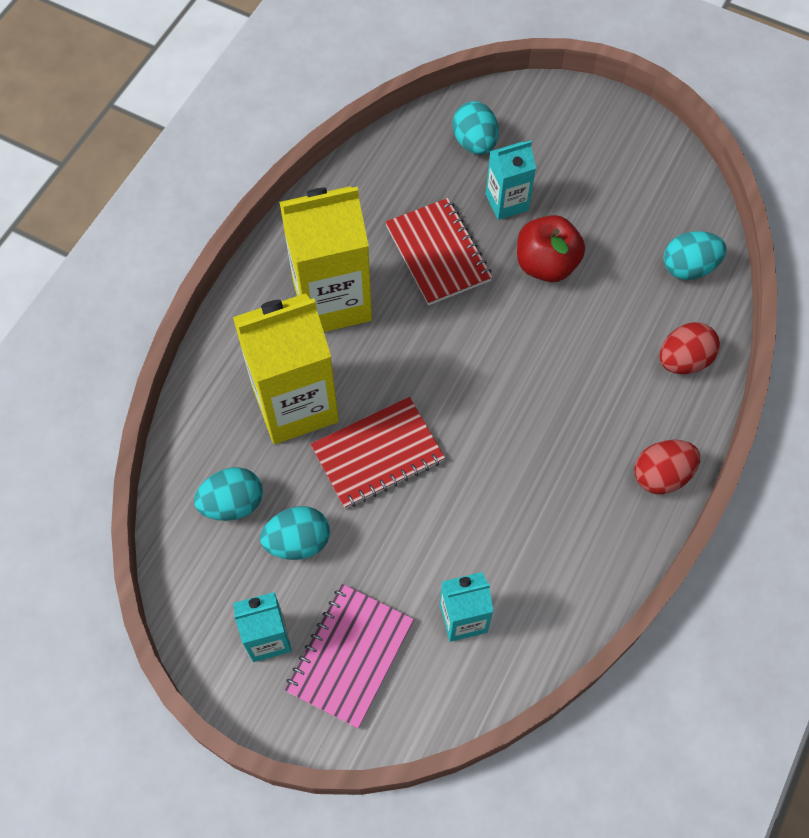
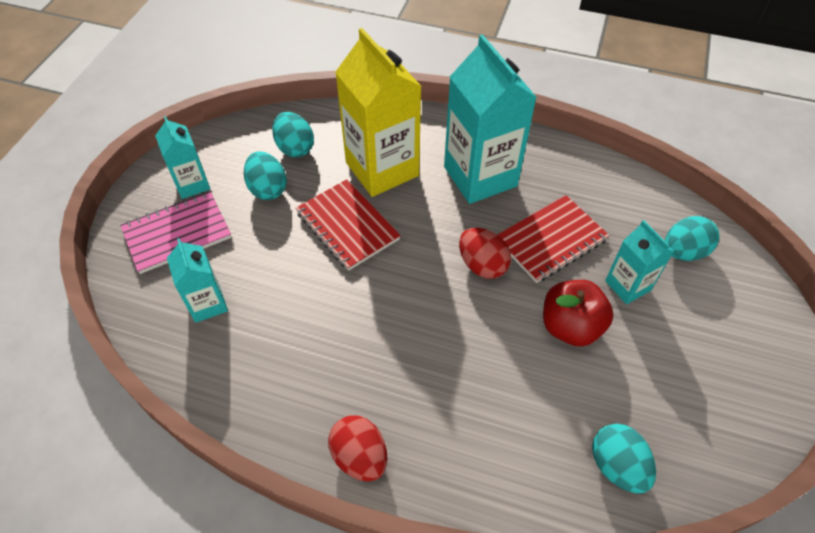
camera: 80 degrees right, 10 degrees down
(332, 300) = (480, 176): yellow carton -> turquoise carton
(349, 656) = (177, 233): pink notebook -> pink notebook turned 45 degrees counterclockwise
(683, 360) = (498, 469): red egg -> red egg (482, 265)

